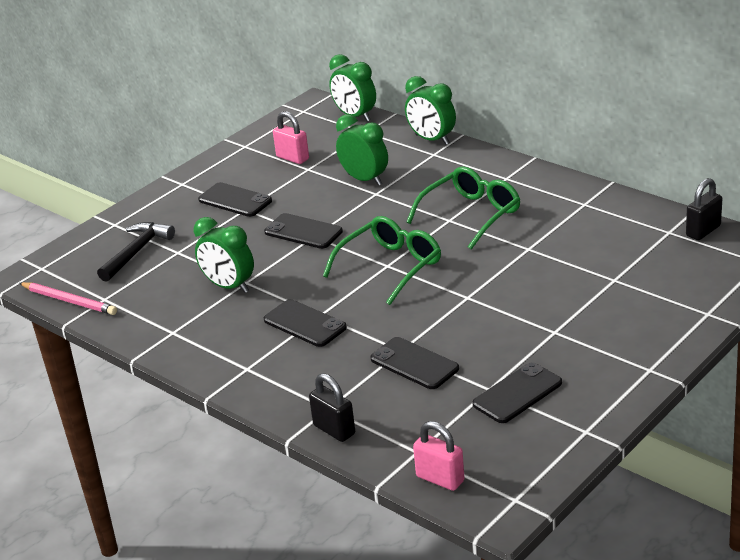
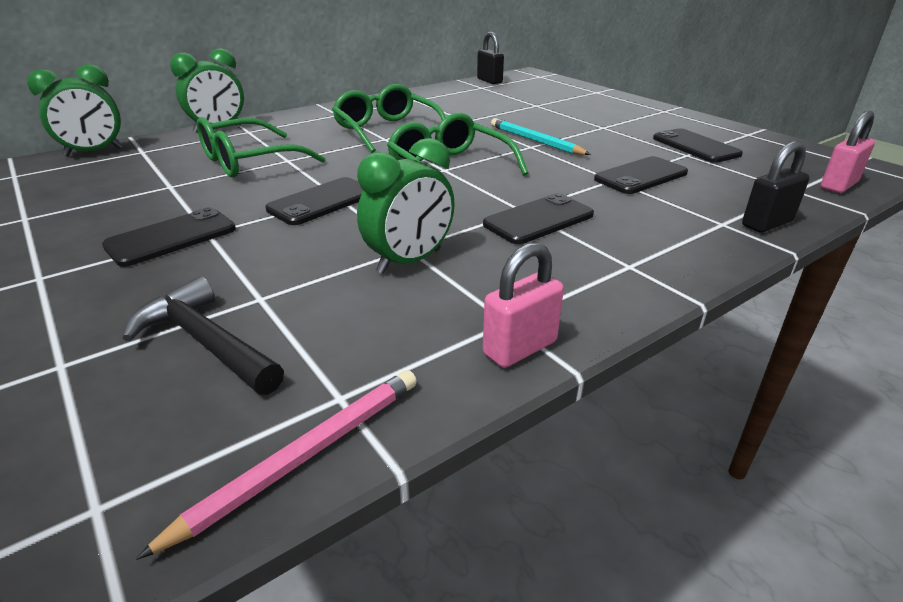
camera: 80 degrees left, 0 degrees up
(292, 158) = (125, 191): pink padlock -> pink padlock (520, 348)
(365, 179) = (249, 161): green clock -> green glasses
(484, 297) = (535, 141): none -> turquoise pencil

